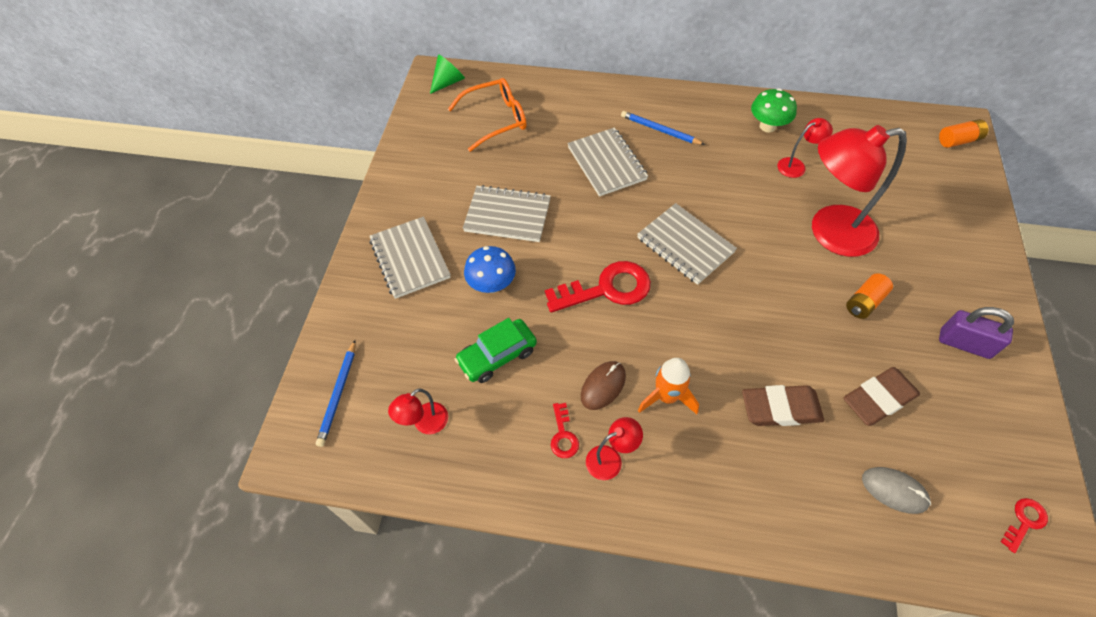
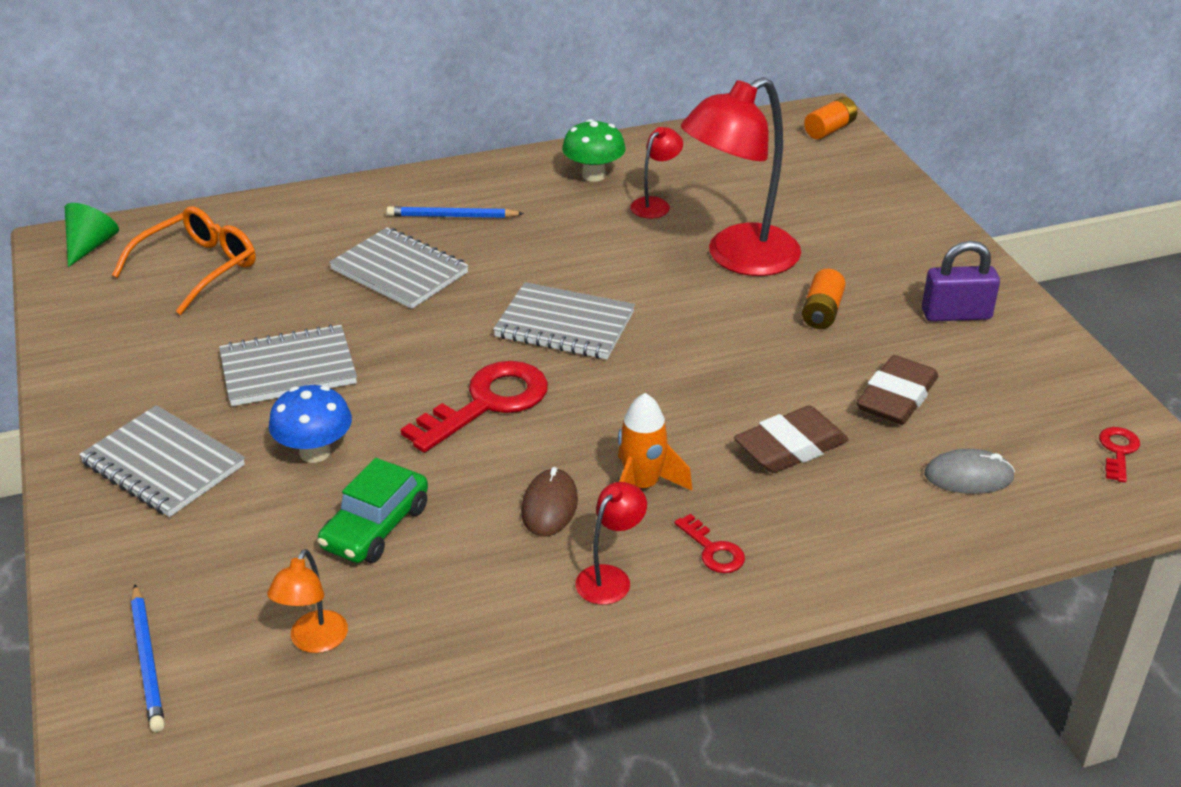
camera: 30 degrees left, 20 degrees down
(425, 424) = (314, 641): red lamp -> orange lamp
(563, 435) = (528, 577): red key -> red key (713, 550)

